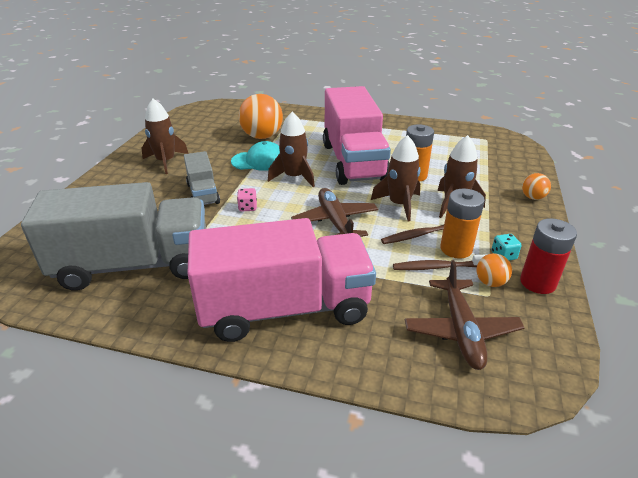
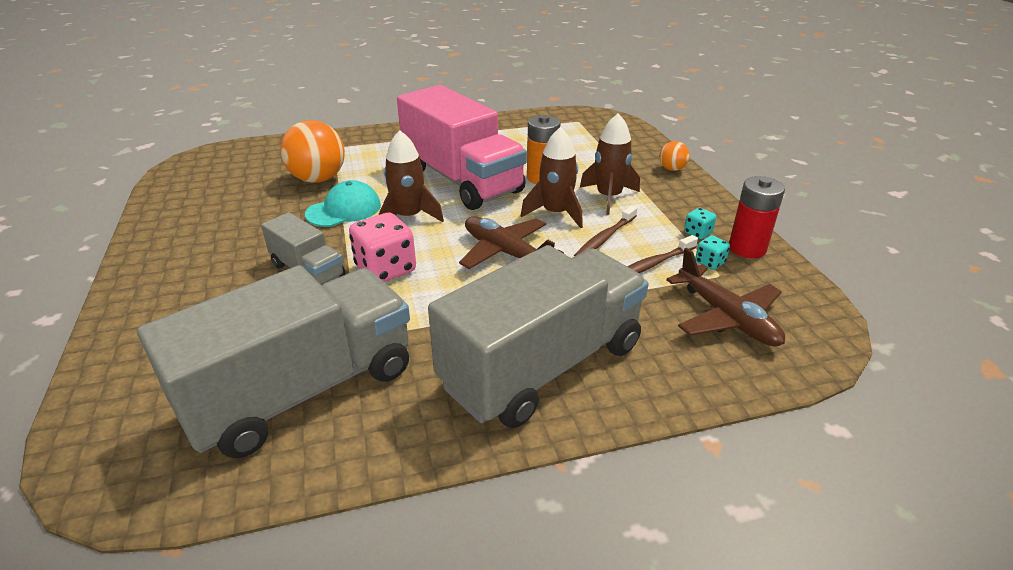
camera: 30 degrees left, 0 degrees up
(166, 162) = (209, 246): brown rocket -> none
(248, 207) = (385, 269): pink dice -> pink dice, size x2.04
(284, 308) = (542, 366): pink truck -> grey truck
(456, 249) = (651, 241): orange battery -> none
(490, 282) = (710, 262): orange ball -> turquoise dice

